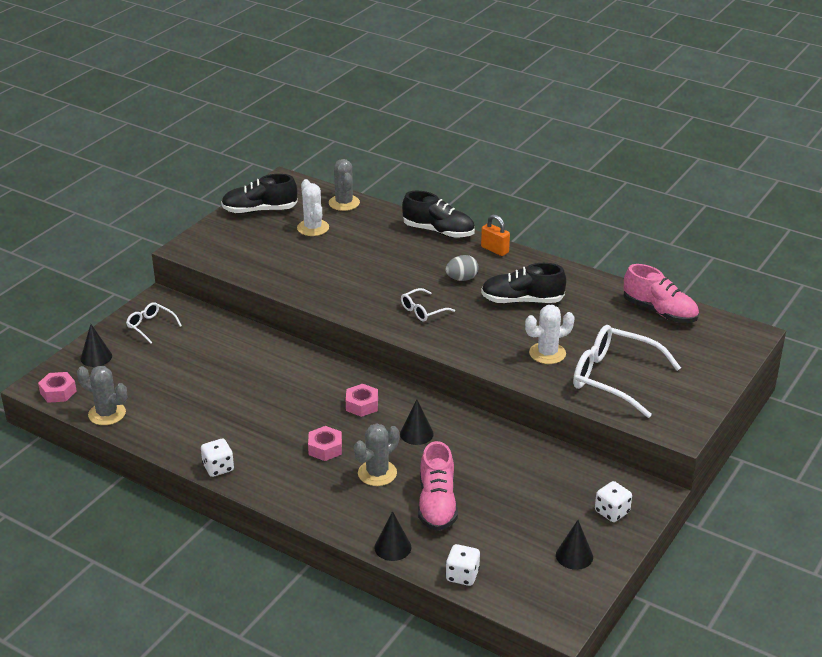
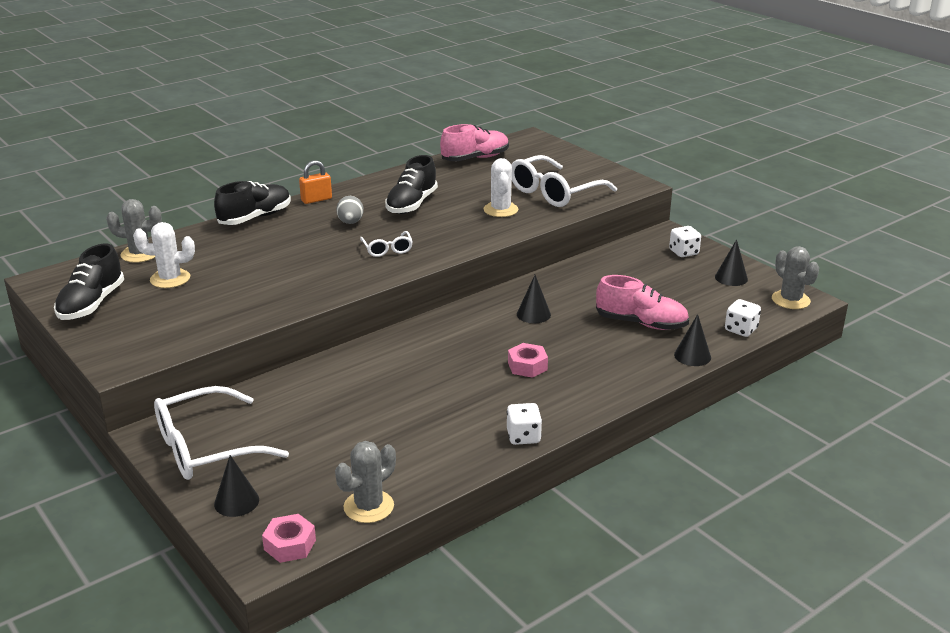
camera: 70 degrees left, 5 degrees down
(151, 326) = (206, 448): white glasses -> white glasses, size x2.02
(362, 405) = (470, 334): pink nut -> none
(377, 473) = (582, 345): grey cactus -> grey cactus (790, 300)

